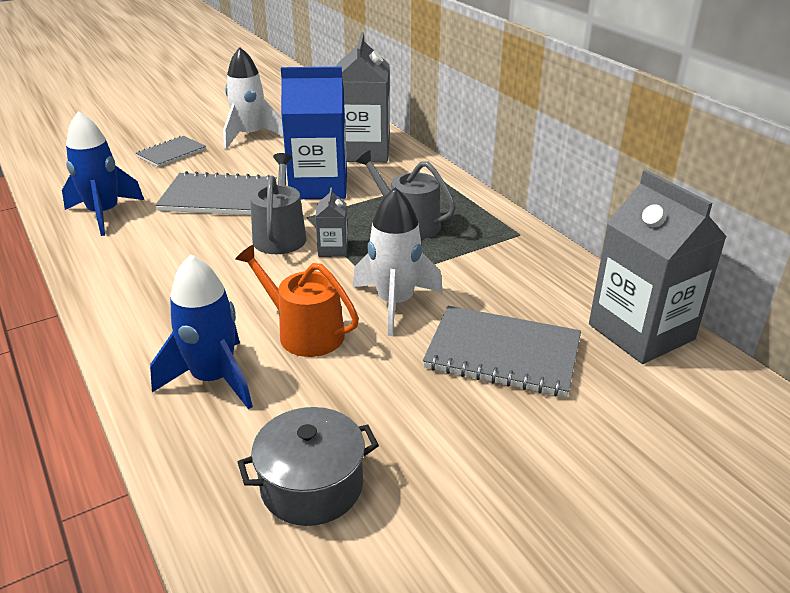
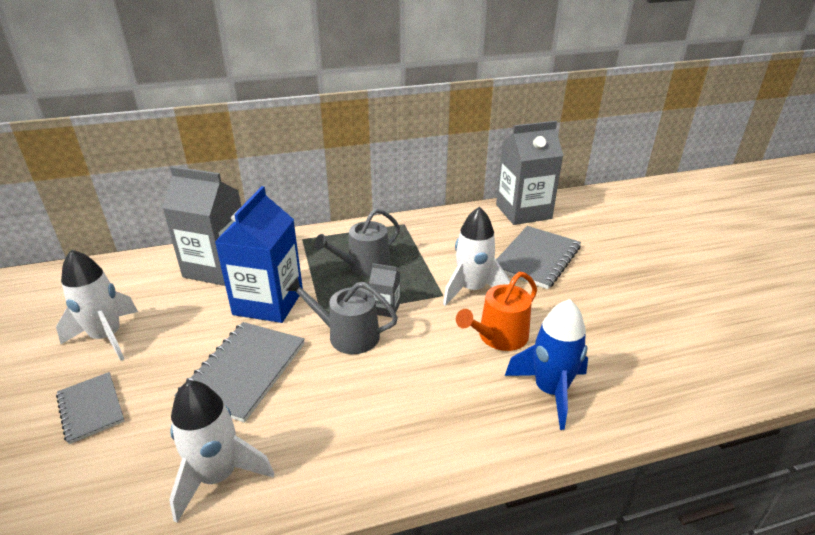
camera: 75 degrees left, 0 degrees up
(104, 214) = (218, 476): blue rocket -> white rocket
(312, 486) = (657, 351): grey pot -> none

